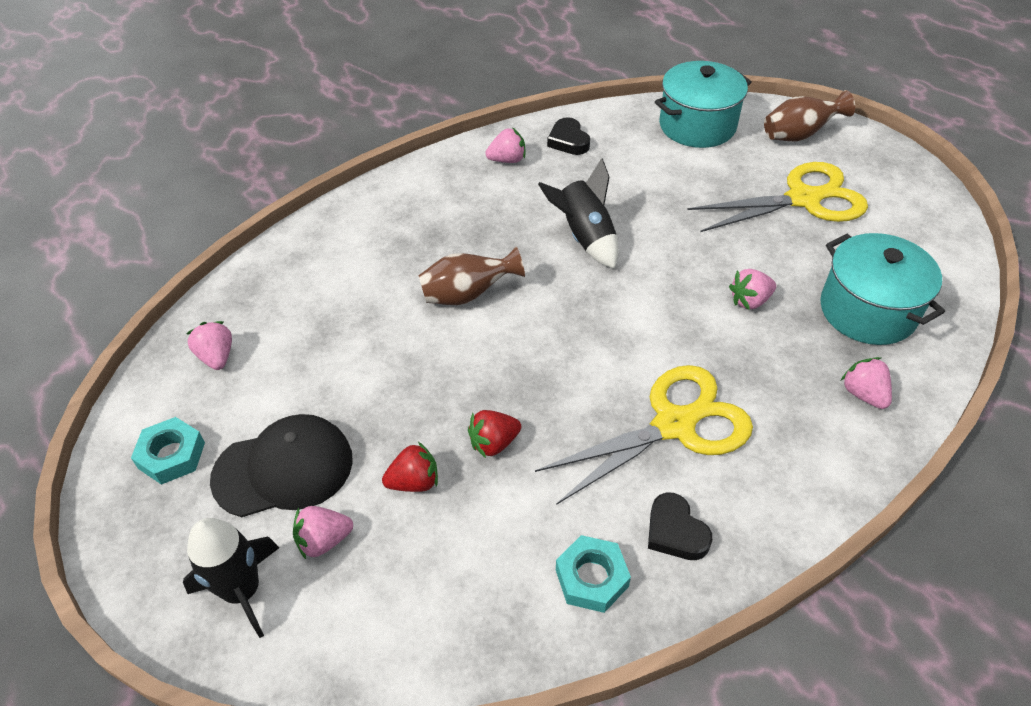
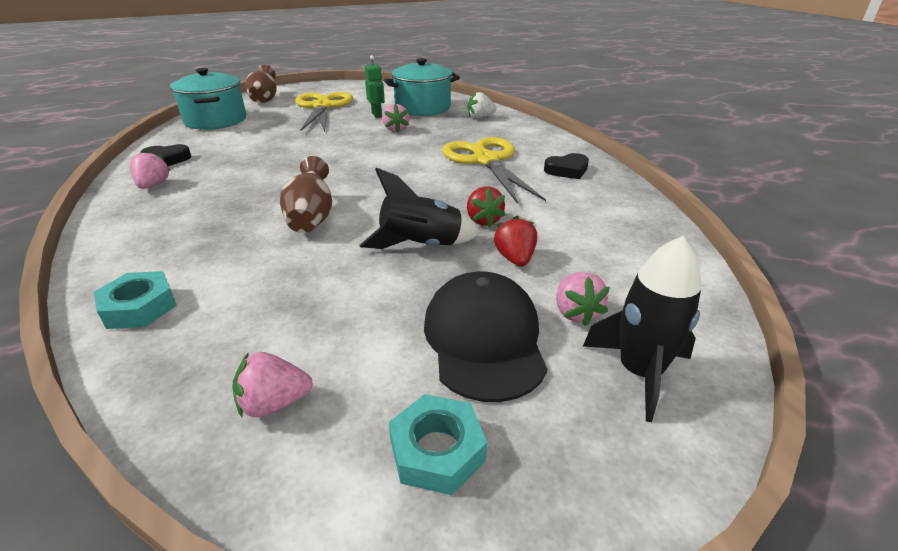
camera: 80 degrees left, 15 degrees down
(585, 237) = (290, 166): black rocket -> black rocket (421, 246)
(592, 578) = (602, 197): turquoise nut -> turquoise nut (139, 307)
(801, 265) = (377, 115): none -> green robot
(863, 394) = (480, 117): pink strawberry -> white strawberry

